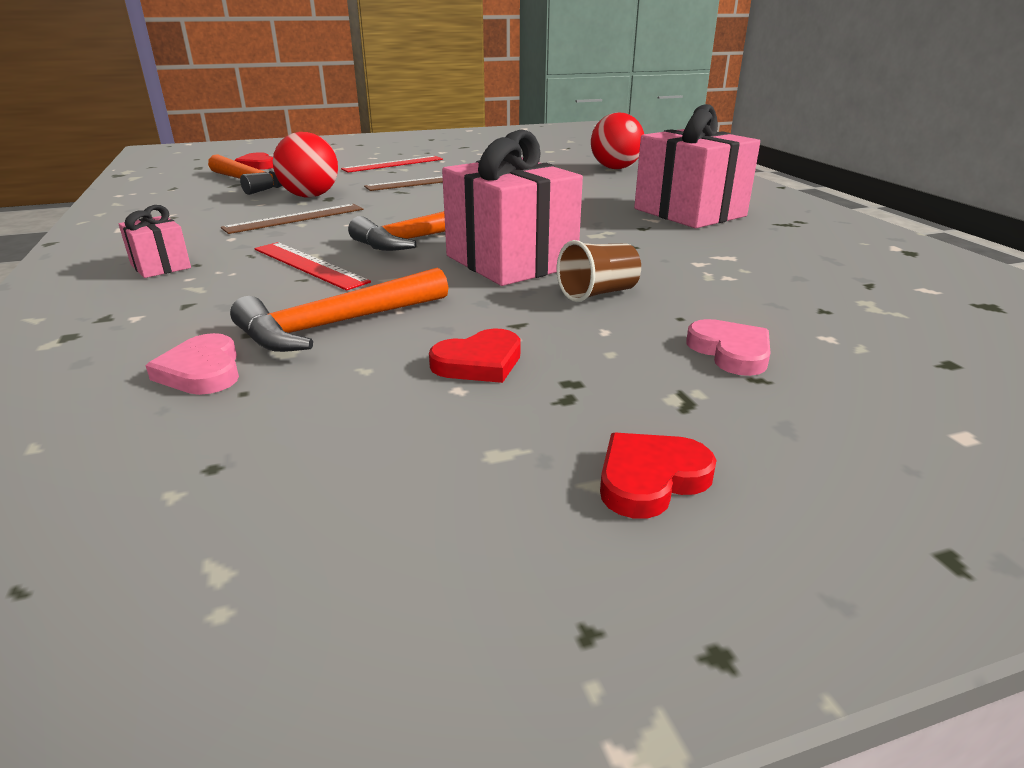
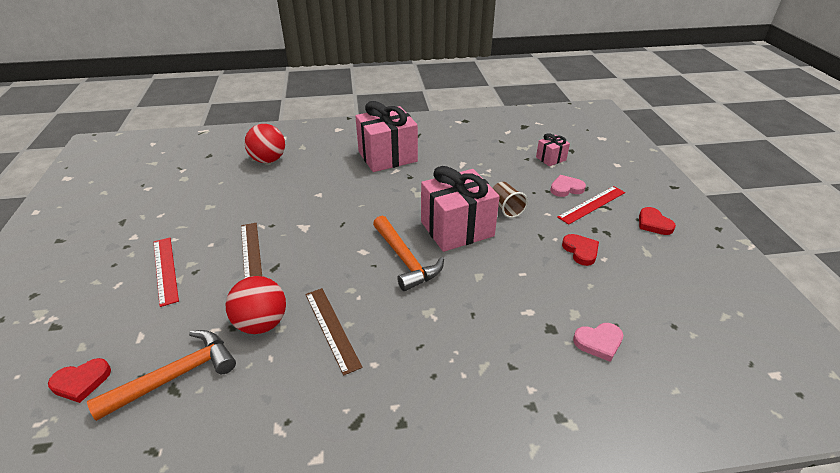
camera: 80 degrees left, 10 degrees up
(160, 266) = (436, 397): pink gift -> pink gift (551, 158)
(309, 265) = (448, 312): red ruler -> red ruler (592, 204)
(336, 325) = (543, 296): orange hammer -> none

